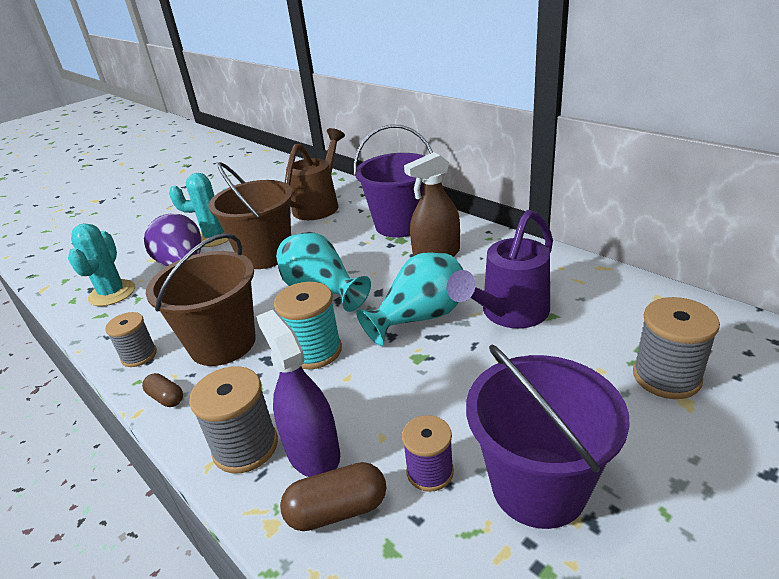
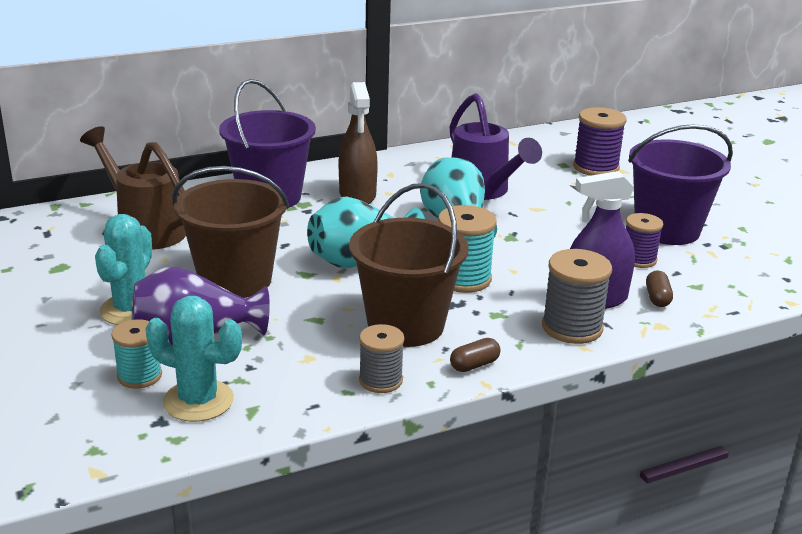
camera: 75 degrees left, 5 degrees down
(140, 266) = (139, 376): none -> turquoise spool
(337, 510) = (657, 298): brown capsule -> brown capsule, size x0.62
(666, 377) = (596, 167): grey spool -> purple spool

